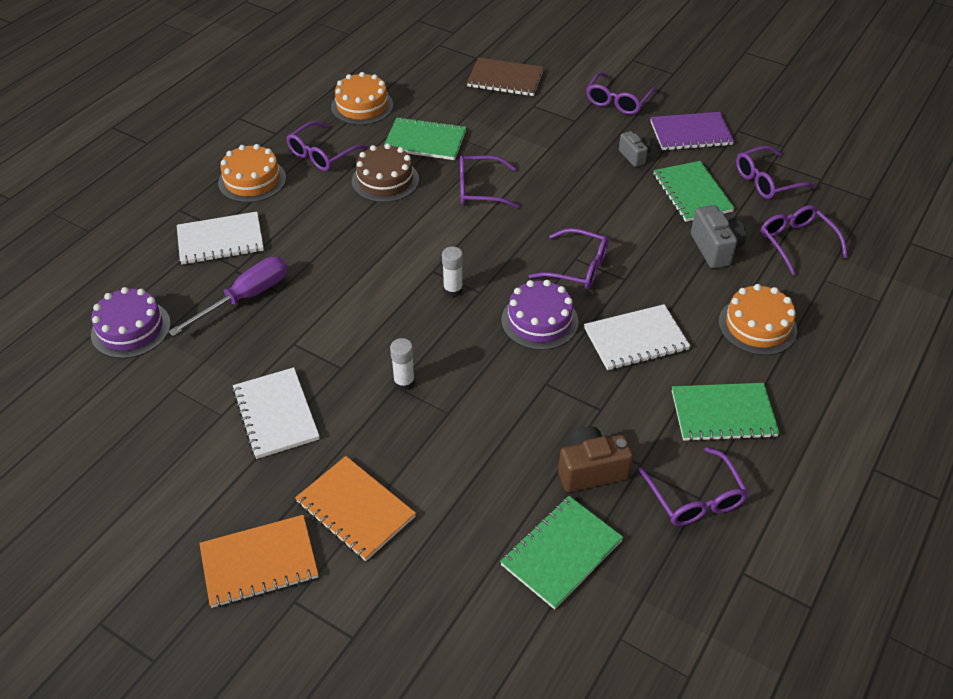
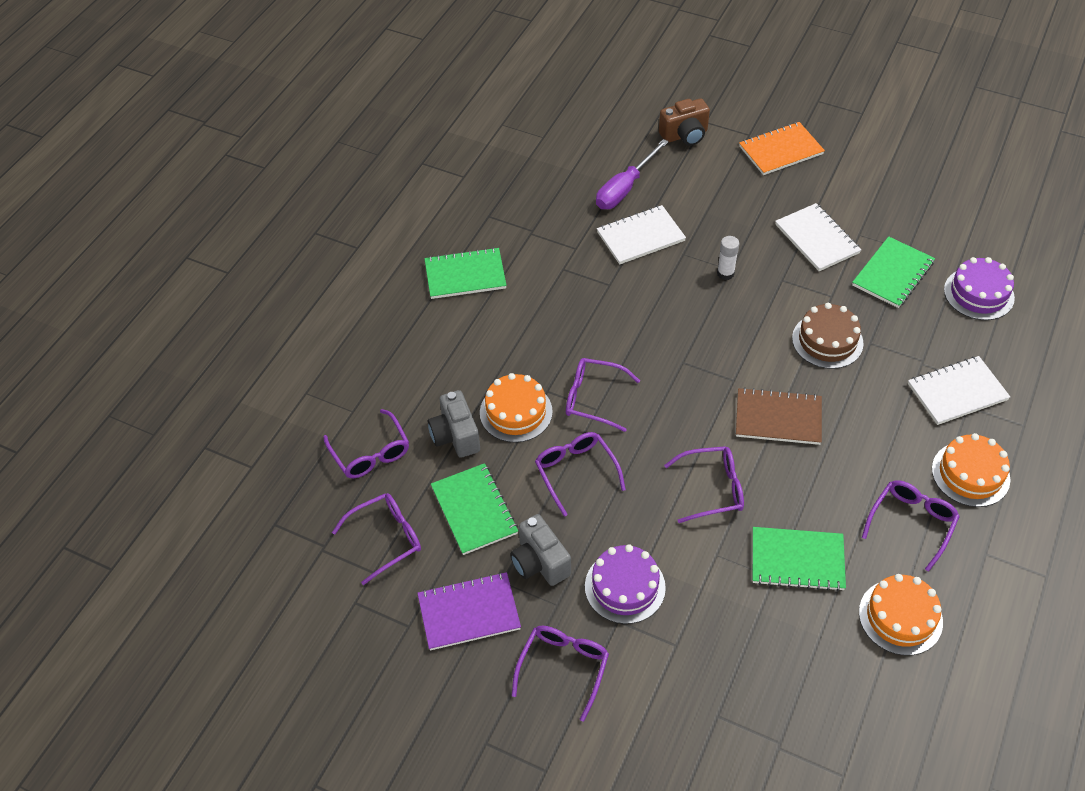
camera: 175 degrees right, 5 degrees up
(245, 298) = (896, 333): purple screwdriver -> purple screwdriver (625, 188)
(355, 509) = (730, 185): orange notebook -> none
(385, 180) = (822, 491): brown cake -> brown cake (827, 341)
(453, 290) = (708, 361): white glue stick -> none
(505, 79) = (724, 699): brown notebook -> brown notebook (778, 418)
(539, 321) = (622, 339): purple cake -> purple cake (625, 587)
(561, 553) = (583, 175): green notebook -> green notebook (892, 274)
(590, 470) = (567, 225): brown camera -> brown camera (685, 135)
(634, 156) = (539, 562): grey camera -> grey camera, size x1.56
(636, 339) = (535, 330): white notebook -> white notebook (640, 236)
(695, 498) = (491, 215): purple glasses -> purple glasses (576, 472)
(757, 326) = (426, 355): orange cake -> orange cake (516, 412)

